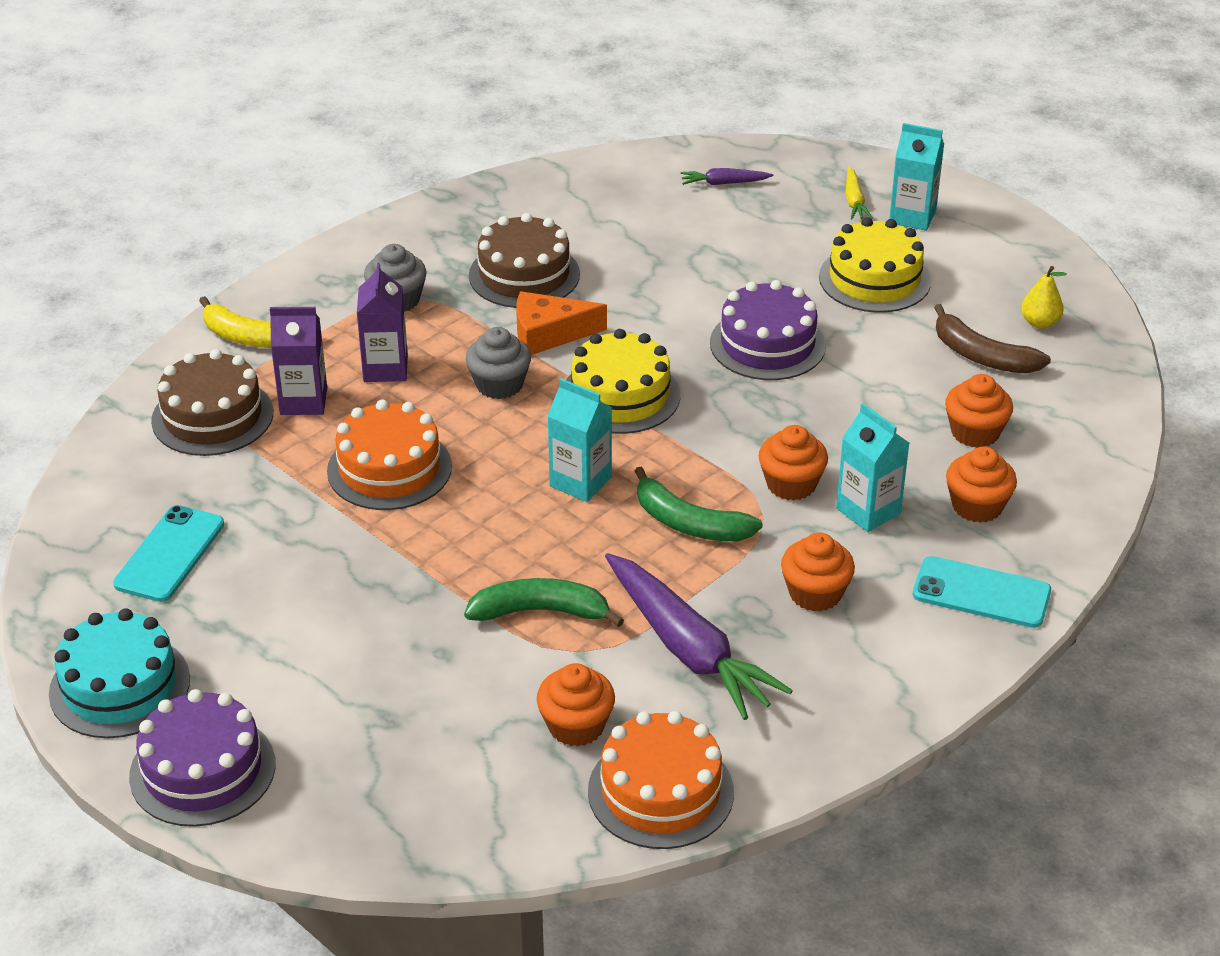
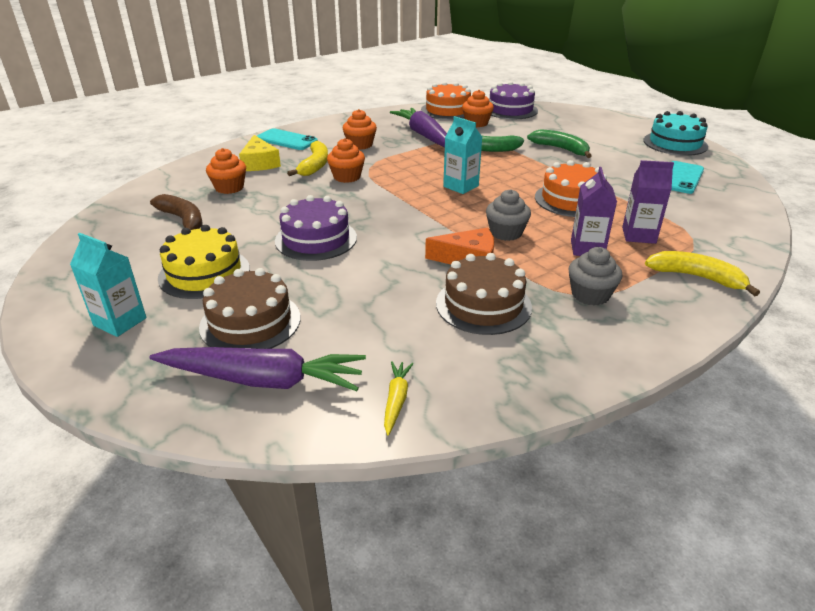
camera: 170 degrees left, 5 degrees down
(202, 770) = (625, 124): purple cake -> purple cake (510, 110)
(212, 416) = (697, 232): brown cake -> brown cake (250, 322)
(620, 395) = (427, 221): yellow cake -> none
(689, 523) = (407, 168): green banana -> green banana (561, 149)
(724, 183) = (263, 380): purple carrot -> purple carrot, size x2.19
(854, 201) = (154, 344): yellow carrot -> yellow carrot (396, 400)
(868, 511) = (315, 165): turquoise carton -> yellow banana
(977, 506) = (259, 163): orange cupcake -> yellow cheese
(1040, 323) = (123, 234): yellow pear -> none

